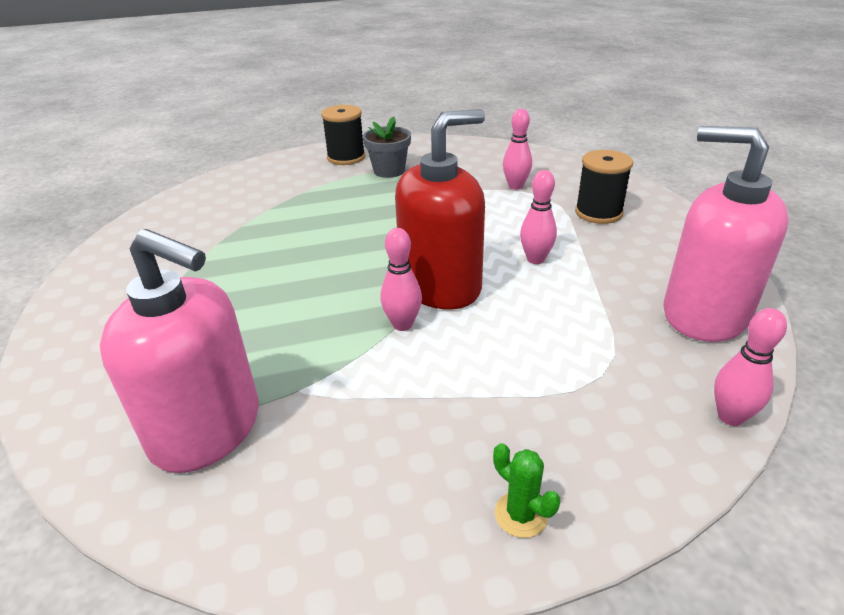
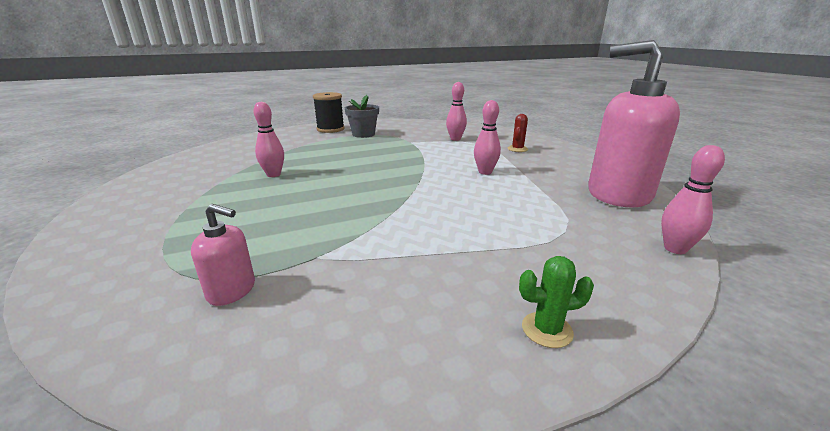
camera: 10 degrees left, 10 degrees down
(207, 429) = (232, 290): pink soap dispenser -> pink soap dispenser, size x0.44
(402, 324) = (397, 211): pink bowling pin -> pink bowling pin (273, 175)
(441, 286) = (420, 188): red soap dispenser -> none
(521, 514) = (547, 330): green cactus -> green cactus turned 45 degrees counterclockwise
(598, 213) = (517, 149): black spool -> red cactus

